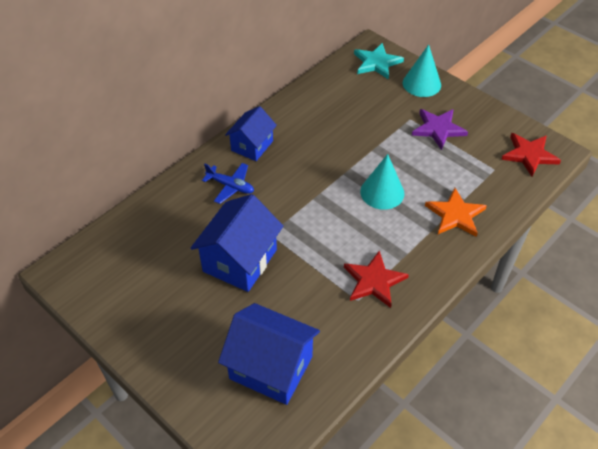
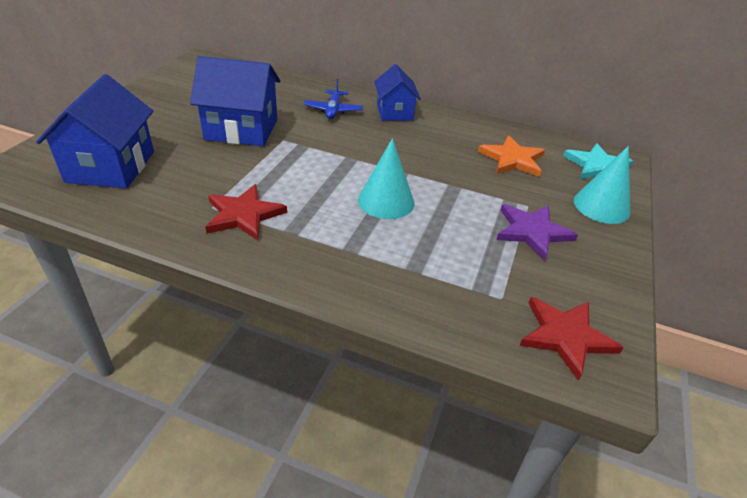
camera: 65 degrees right, 10 degrees down
(252, 146) = (394, 112): blue house -> blue house turned 75 degrees clockwise
(455, 215) = (386, 268): orange star -> orange star (512, 159)

